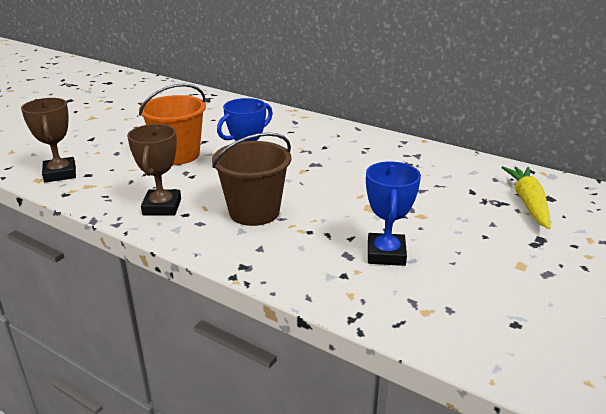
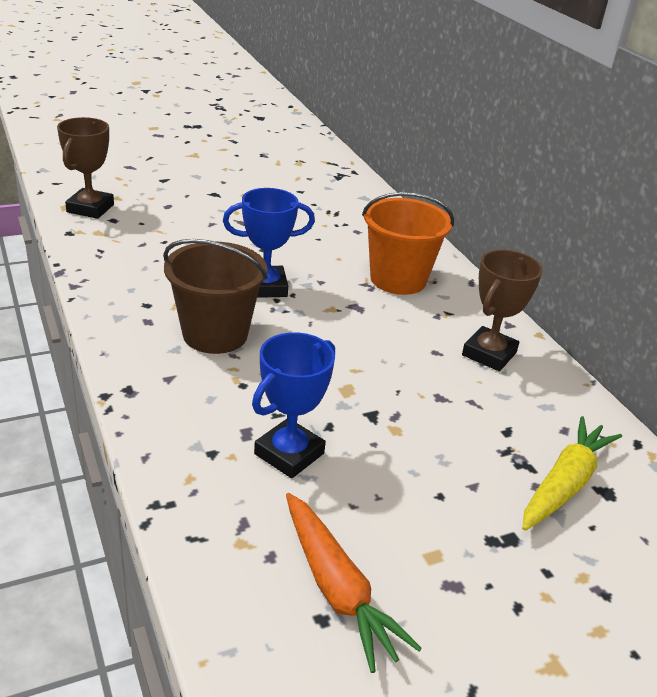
camera: 30 degrees right, 5 degrees up
(162, 207) = (135, 286): brown trophy -> brown trophy (489, 354)
(178, 155) = (223, 233): orange bucket -> orange bucket (398, 279)
(501, 305) = (336, 588): none -> orange carrot

